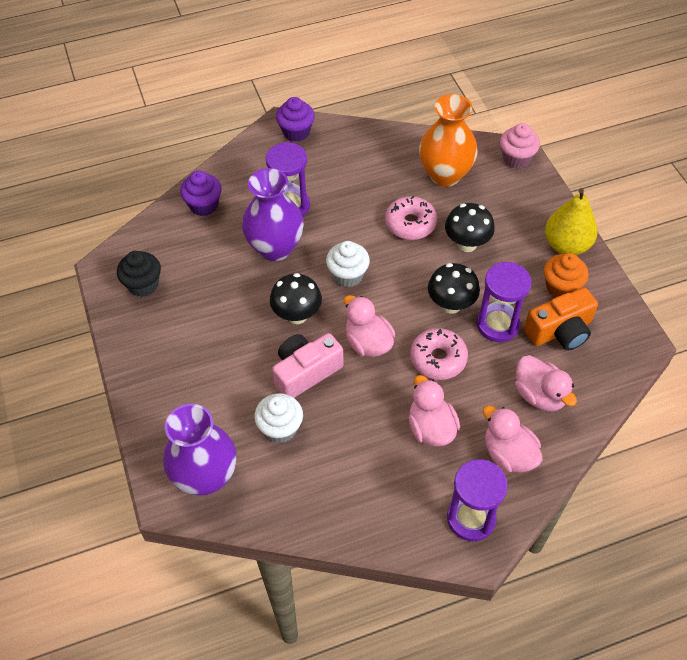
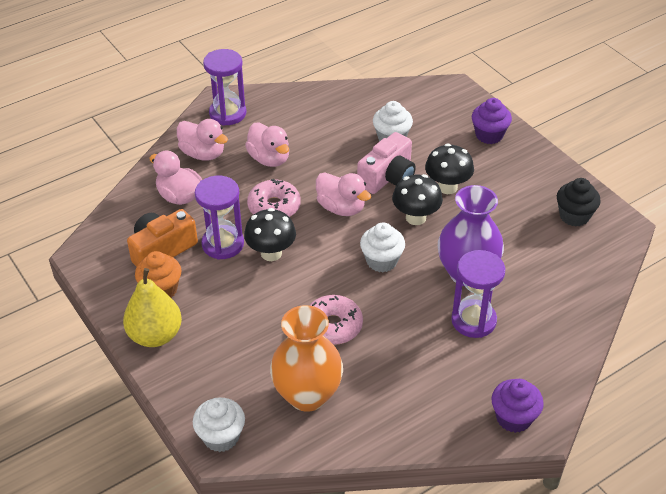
camera: 165 degrees right, 10 degrees down
(204, 205) = (567, 302): purple cupcake -> purple cupcake (489, 135)
(206, 476) = (434, 102): purple vase -> none
(466, 244) = (266, 315): black mushroom -> black mushroom (447, 187)
(516, 158) = (221, 437): pink cupcake -> white cupcake

